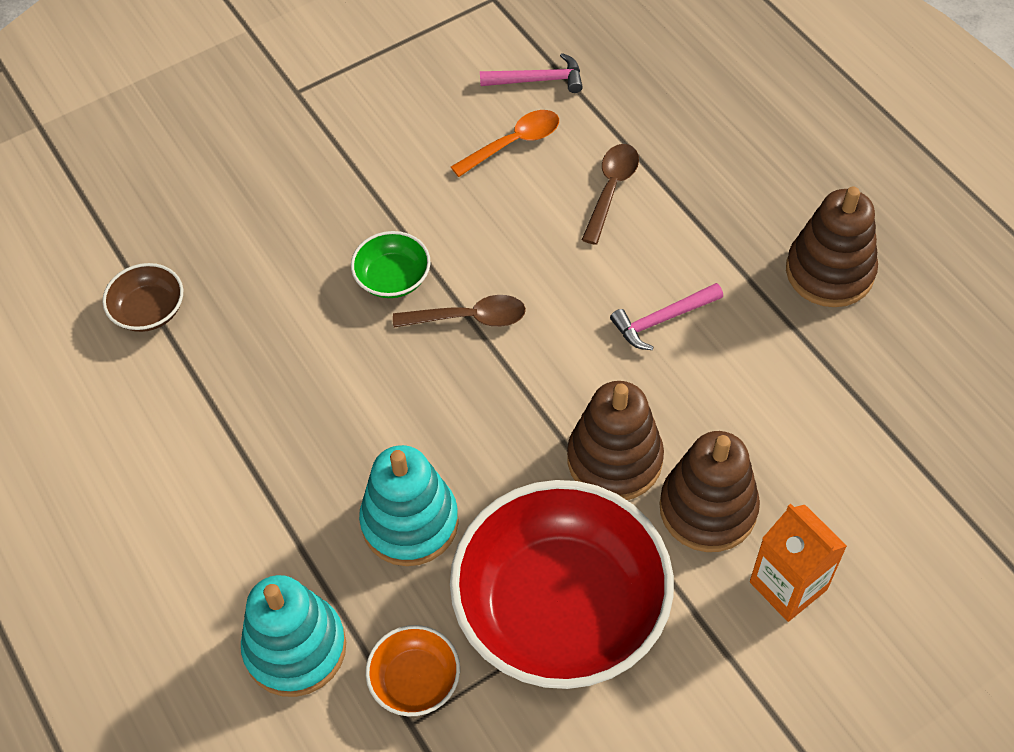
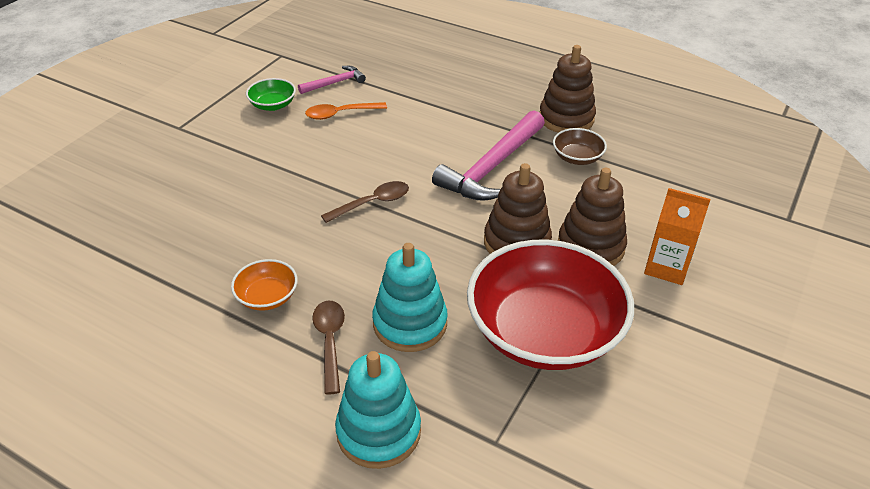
camera: 30 degrees left, 15 degrees down
(149, 310) = (137, 271): brown bowl -> brown bowl (577, 158)
(393, 278) = (307, 199): green bowl -> green bowl (273, 105)
(415, 680) = (479, 414): orange bowl -> orange bowl (267, 297)
(513, 143) = (340, 114): orange spoon -> orange spoon turned 135 degrees counterclockwise
(611, 190) = (415, 118): brown spoon -> brown spoon (330, 342)
(662, 320) = (491, 167): pink hammer -> pink hammer, size x1.96

